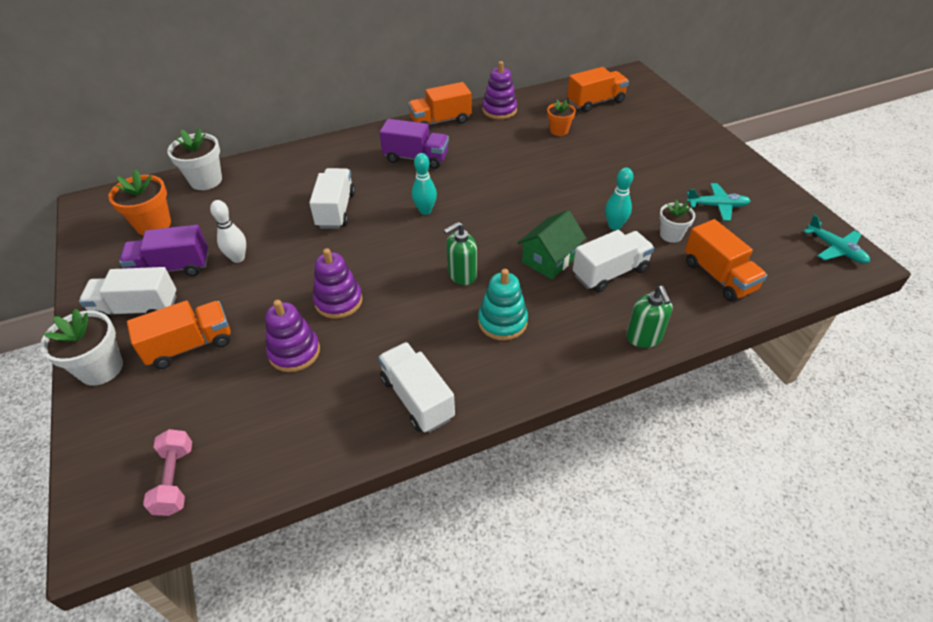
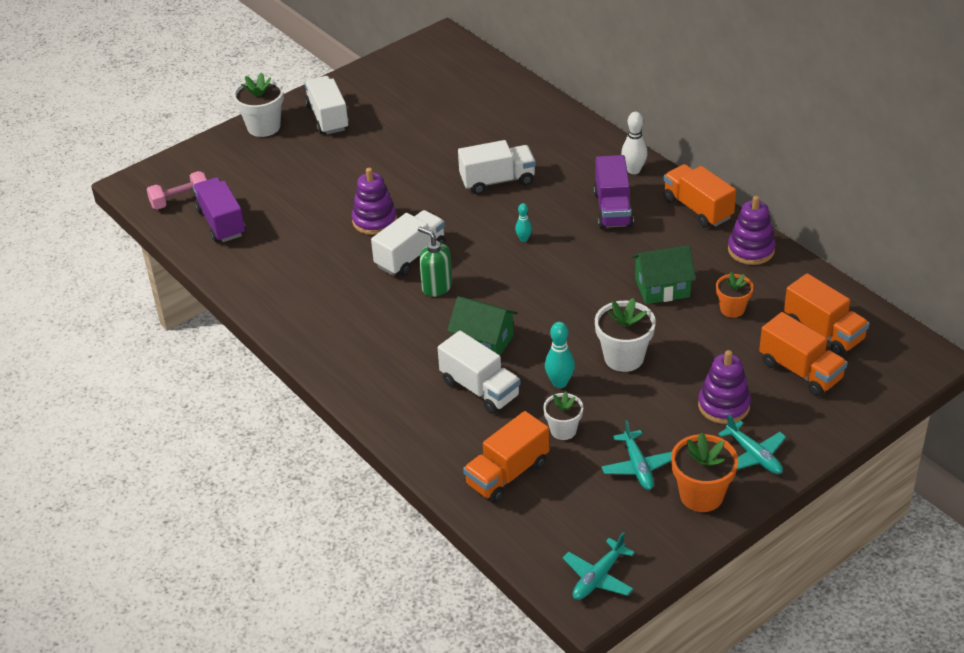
camera: 75 degrees right, 5 degrees down
(153, 225) = (430, 83): orange flower pot -> orange flower pot (701, 495)
(172, 268) = (380, 116): purple truck -> purple truck (221, 223)
(190, 345) = (299, 159): orange truck -> orange truck (800, 371)
(206, 180) = (506, 87): white flower pot -> white flower pot (624, 357)
(238, 258) = (406, 146): white bowling pin -> white bowling pin (633, 170)
(294, 352) = (309, 215): purple stacking toy -> purple stacking toy (723, 406)
(417, 398) = (281, 295): white truck -> white truck (410, 256)
(425, 210) = (524, 239): turquoise bowling pin -> turquoise bowling pin, size x0.61
(502, 322) = (384, 326): turquoise stacking toy -> none
(522, 155) = (662, 288): none -> green house
(644, 337) = (395, 424): green soap dispenser -> none
(711, 154) = (754, 455): none -> turquoise plane

